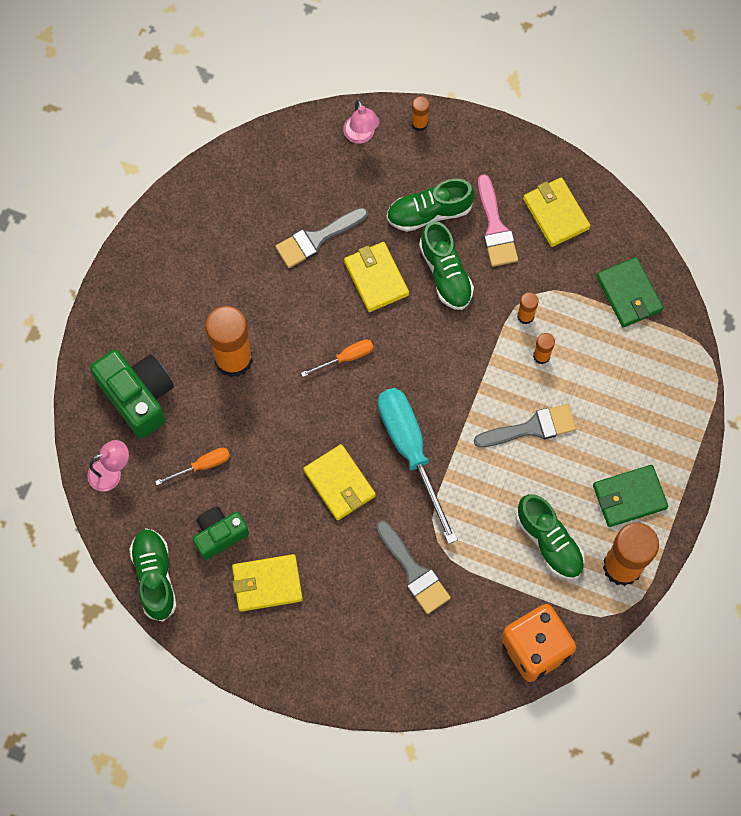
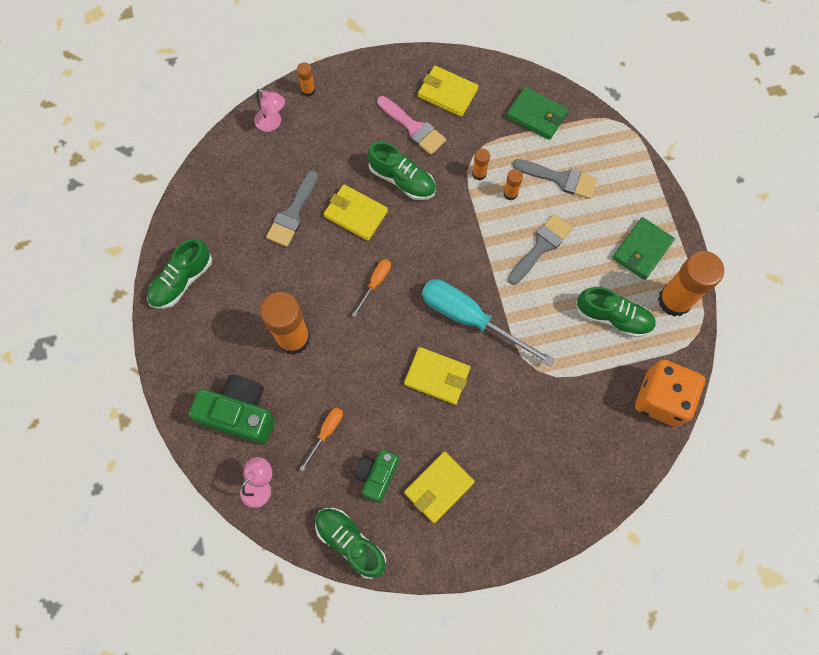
camera: 35 degrees left, 0 degrees up
(414, 572) = (537, 403): grey brush -> grey brush (560, 179)
(429, 213) = (360, 146): green shoe -> green shoe (182, 281)

